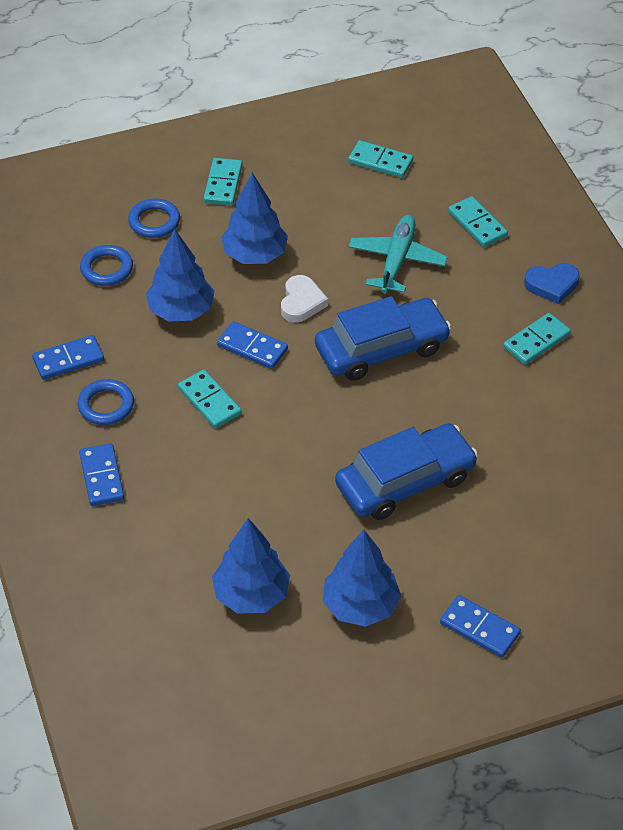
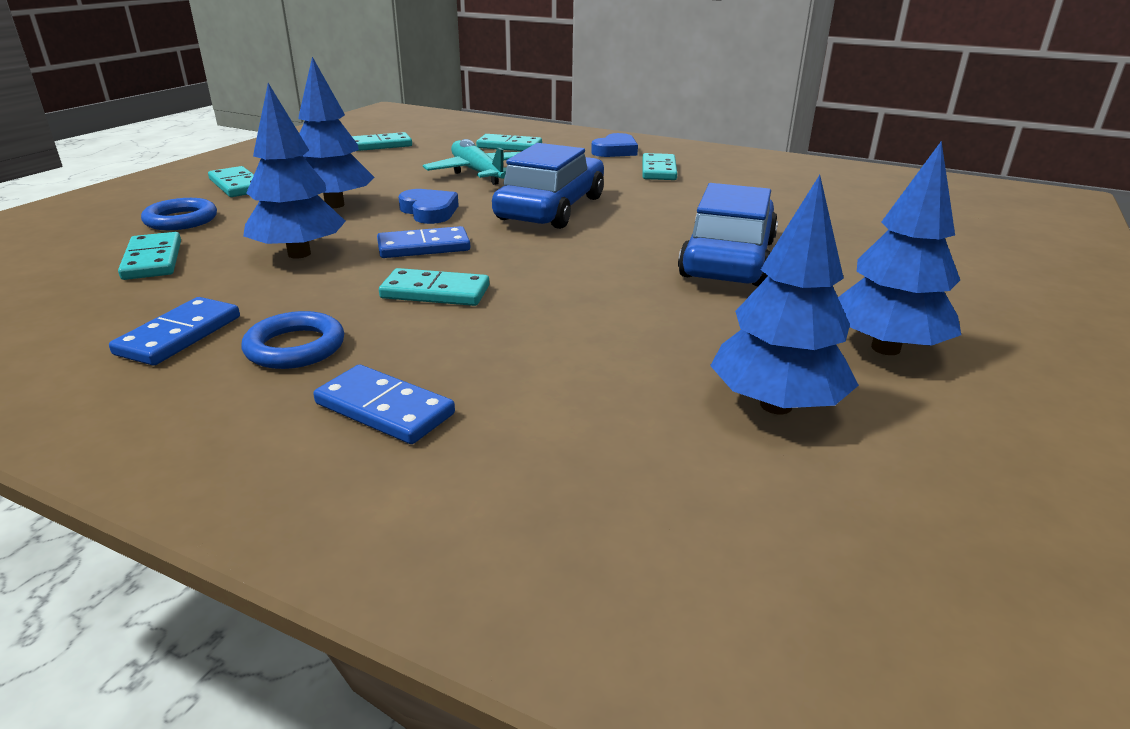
camera: 45 degrees left, 20 degrees down
(107, 269) = (153, 260): blue ring -> turquoise domino
(301, 302) = (429, 211): white heart -> blue heart
(479, 628) = (994, 306): blue domino -> none

